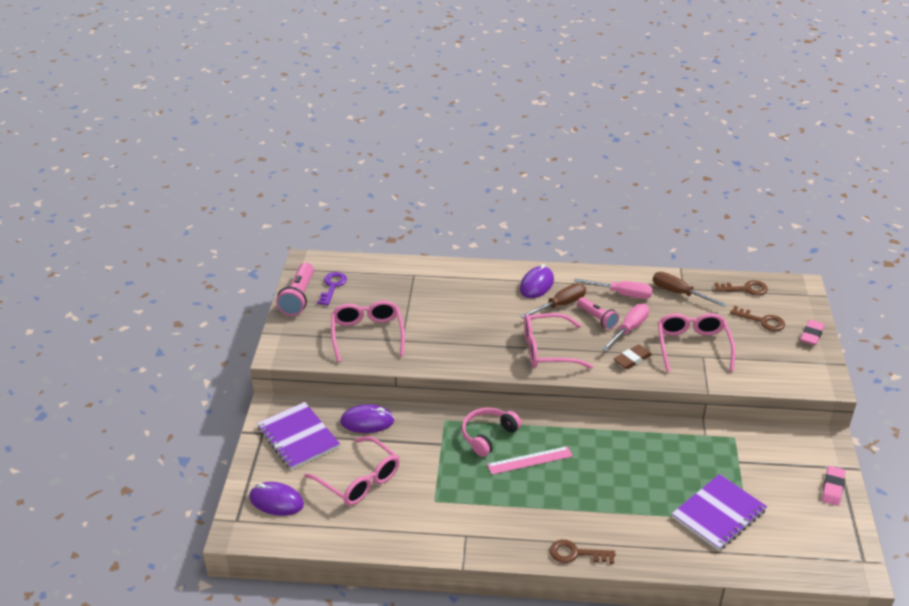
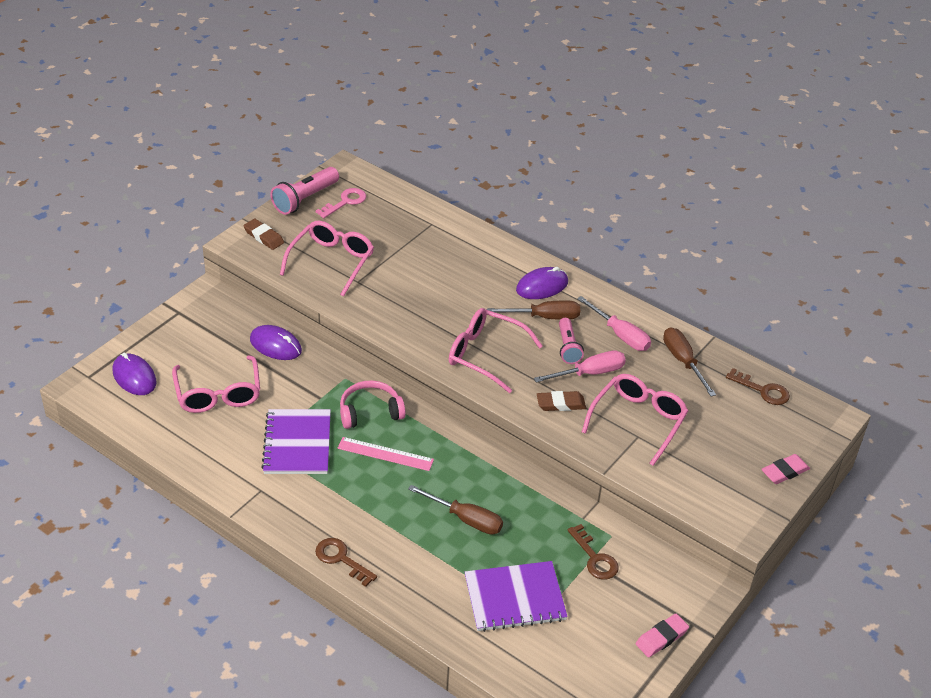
camera: 30 degrees right, 5 degrees up
(294, 339) = (264, 237): none -> brown eraser
(298, 437) = (204, 330): purple notebook -> purple notebook (297, 443)
(332, 286) = (345, 202): purple key -> pink key
(631, 477) = (466, 519): none -> brown screwdriver
(762, 321) = (744, 431): brown key -> brown key (595, 558)

